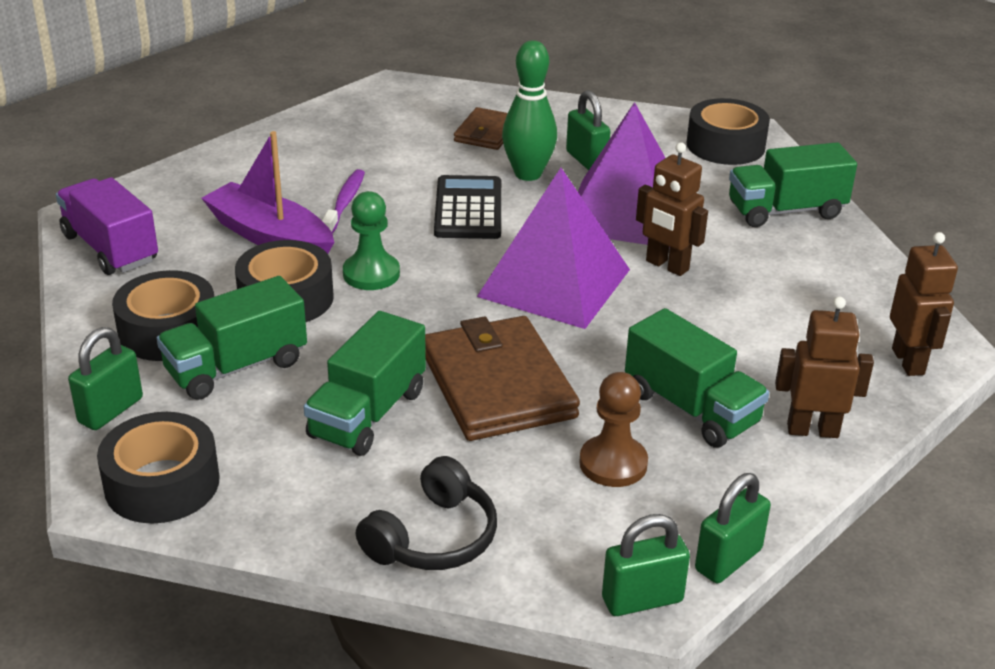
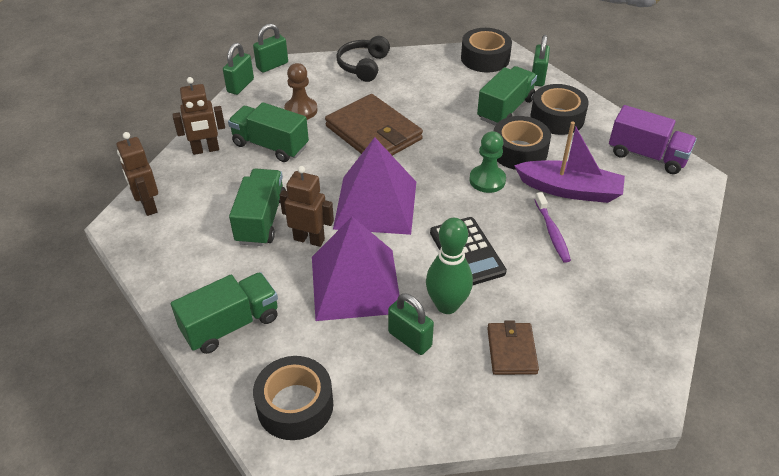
camera: 160 degrees right, 10 degrees up
(368, 414) = (425, 104): green truck -> green truck (261, 220)

